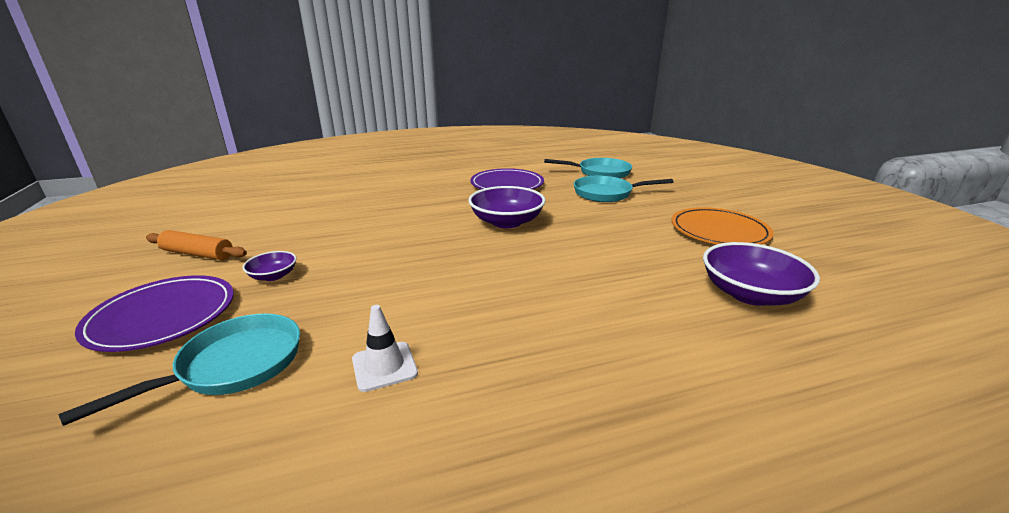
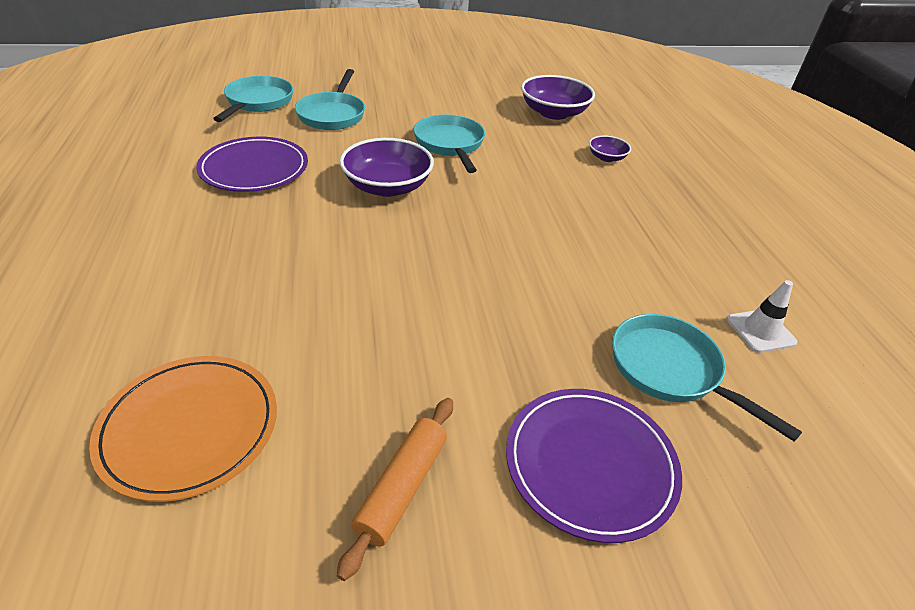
camera: 85 degrees left, 15 degrees up
(273, 276) = (494, 373): purple bowl -> purple bowl (606, 158)
(384, 366) = (656, 277): white traffic cone -> white traffic cone (760, 331)
(599, 239) = (450, 144): none -> turquoise pan
(719, 231) = (450, 91): orange plate -> orange plate (189, 428)

